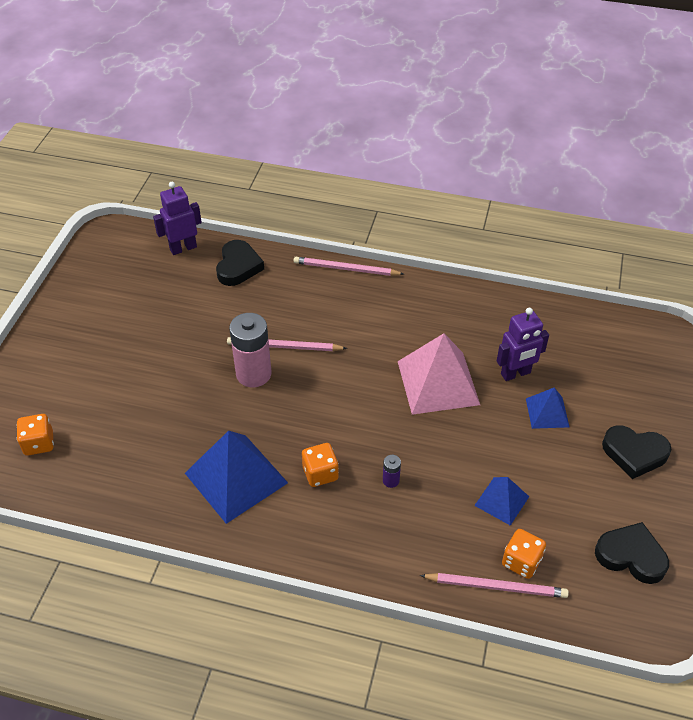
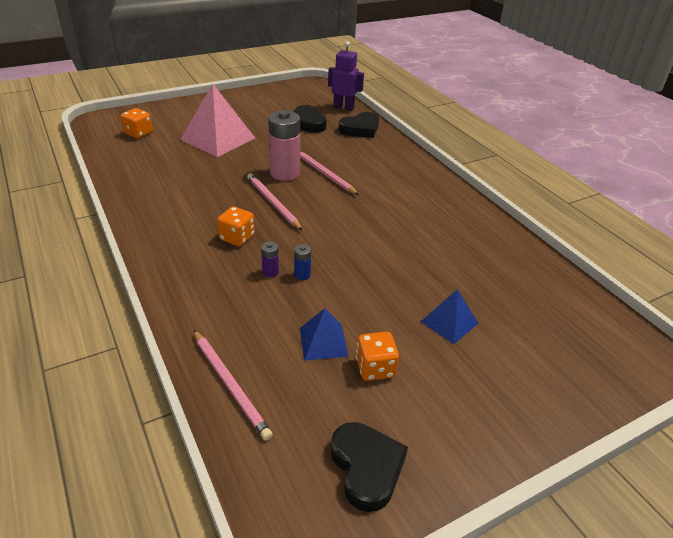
camera: 45 degrees right, 10 degrees down
(236, 478) = (192, 206): blue pyramid -> none
(346, 269) = (425, 164): pink pencil -> pink pencil (273, 203)
(414, 462) = (302, 275): none -> blue battery
(438, 382) = (391, 250): pink pyramid -> pink pyramid (217, 139)
(515, 373) = (460, 284): purple robot -> none
(521, 562) = (273, 387): orange dice -> orange dice (375, 368)
(634, 453) = (487, 405): black heart -> black heart (307, 123)

